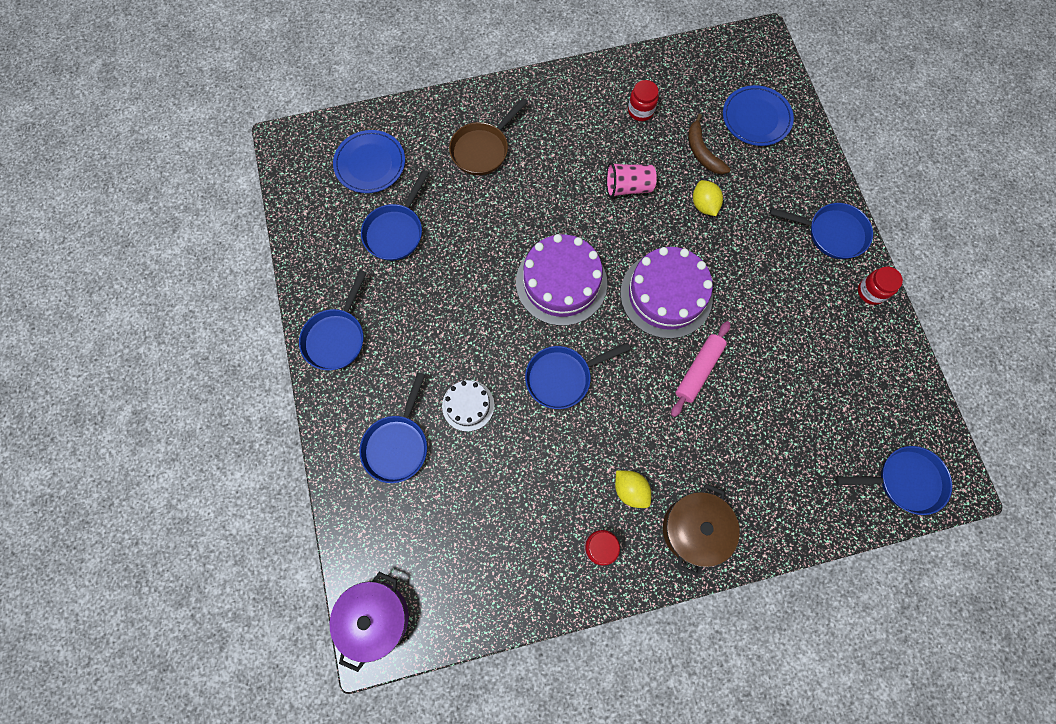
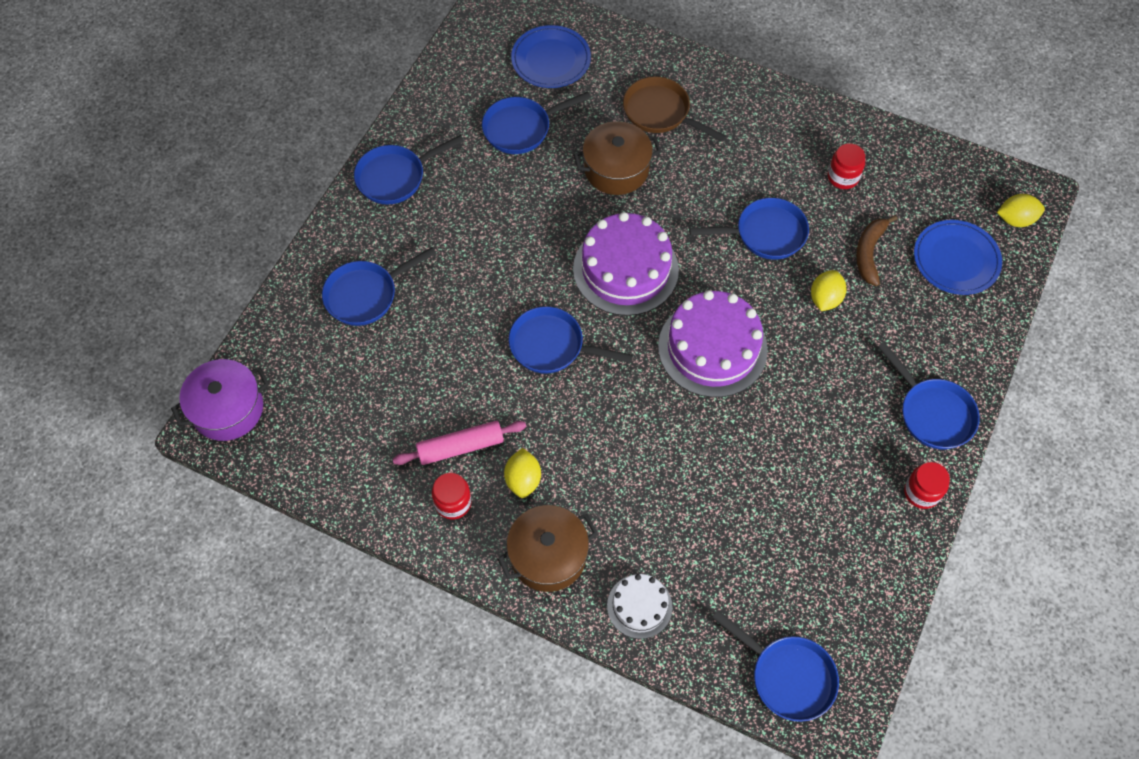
camera: 40 degrees right, 10 degrees down
(468, 405) = (451, 308): white cake -> white cake (639, 606)
(482, 149) = (660, 112): brown pan -> brown pan turned 45 degrees clockwise
(490, 213) = (616, 169): none -> brown pot
(628, 187) = (765, 234): pink cup -> blue pan
(698, 370) = (680, 432): pink rolling pin -> pink rolling pin (460, 447)
(766, 65) = (1015, 219): none -> yellow lemon

